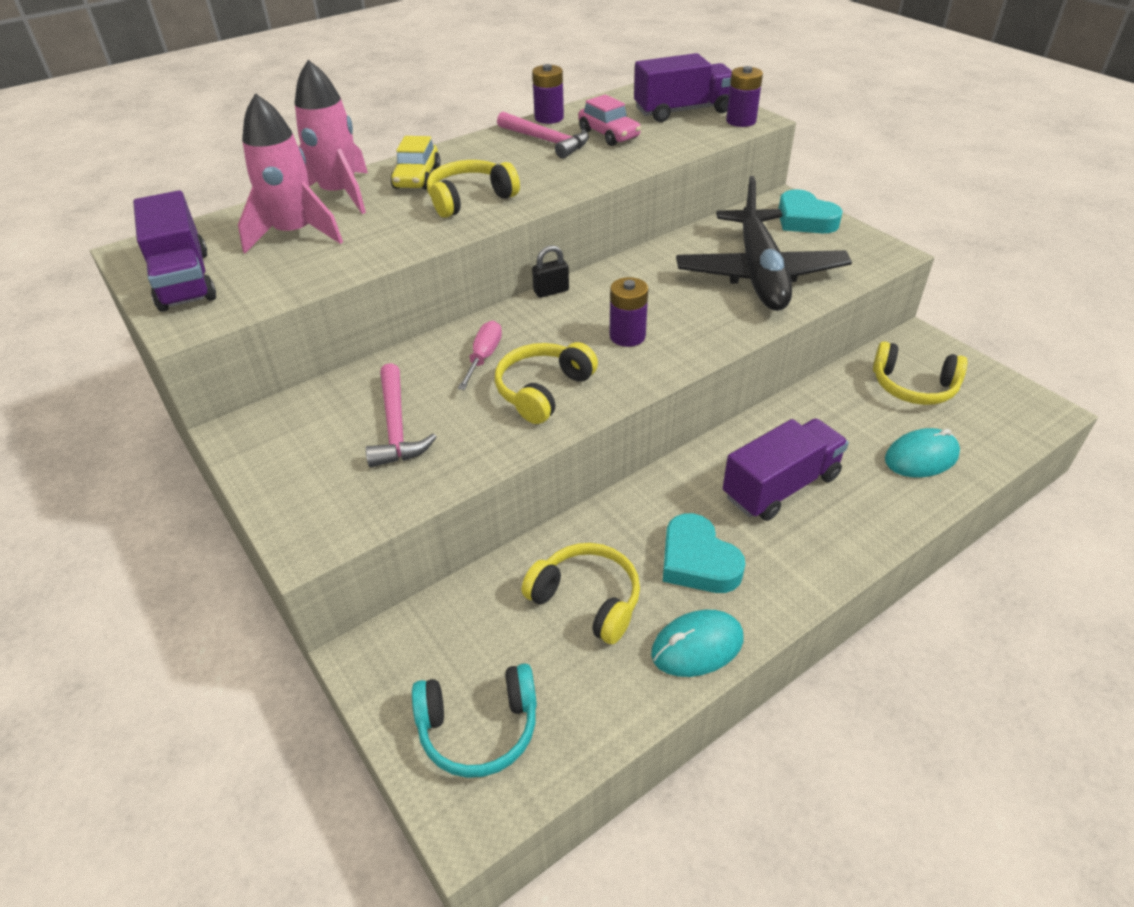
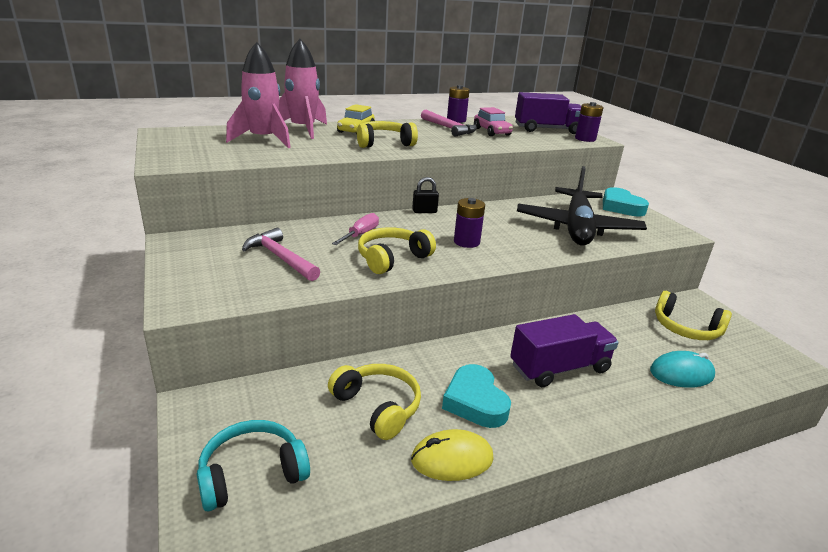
camera: 10 degrees right, 15 degrees down
(184, 280) = (181, 147): purple truck -> none
(396, 427) = (280, 258): pink hammer -> pink hammer turned 135 degrees clockwise
(479, 728) = (252, 473): turquoise headphones -> turquoise headphones turned 150 degrees clockwise
(697, 646) = (452, 459): turquoise mouse -> yellow mouse

